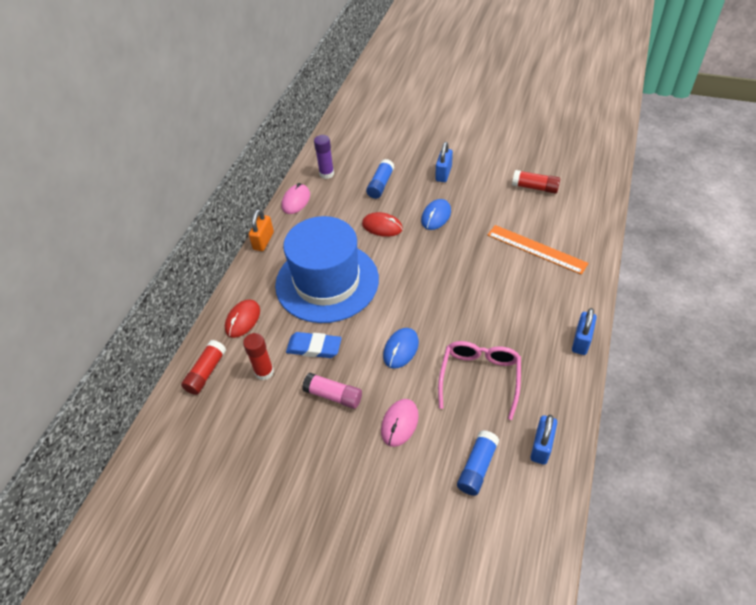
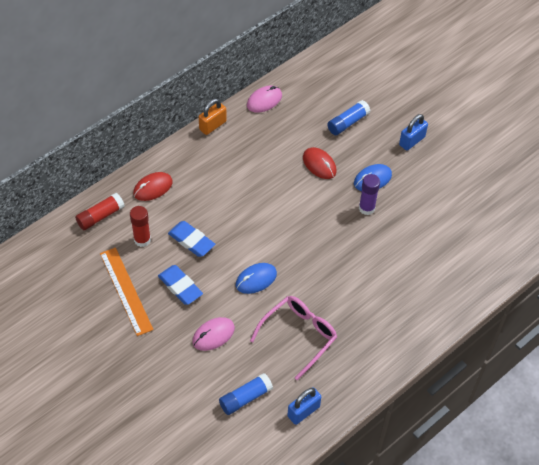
camera: 25 degrees right, 5 degrees up
(326, 174) = (308, 87): purple glue stick -> purple glue stick (366, 208)
(327, 282) = (239, 191): blue hat -> none
(333, 395) = (180, 287): pink glue stick -> blue eraser
(535, 187) = (483, 198): red glue stick -> none
(536, 249) = (434, 256): orange ruler -> orange ruler (126, 291)
(581, 341) = (403, 353): blue padlock -> none

